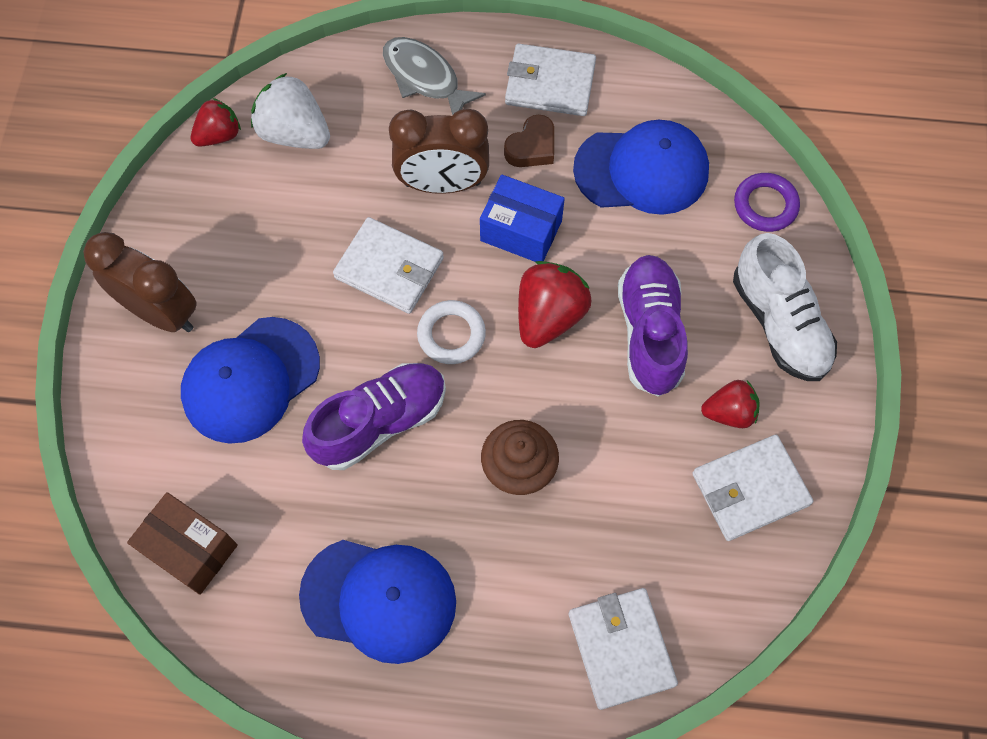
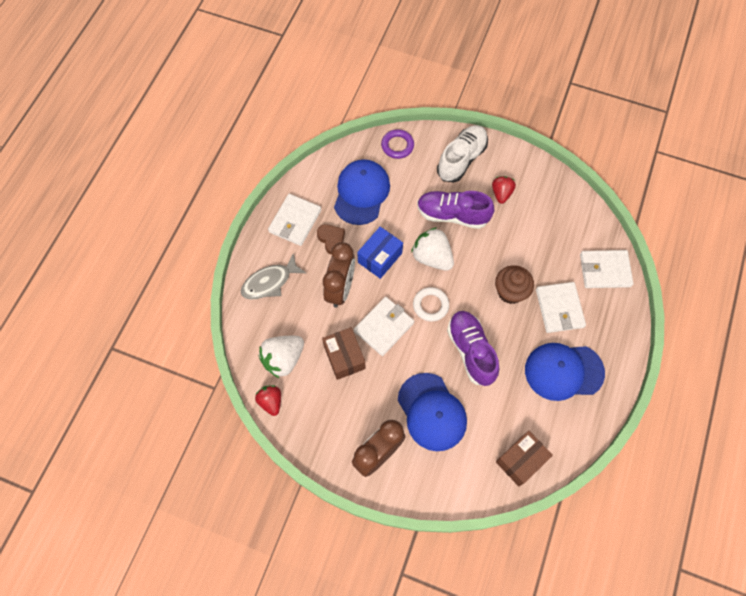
camera: 75 degrees left, 0 degrees up
(319, 220) = (344, 357): none -> brown box
(379, 599) = (563, 371): blue cap -> blue cap turned 120 degrees counterclockwise
(549, 316) = (432, 257): red strawberry -> white strawberry
(750, 489) = (540, 196): white wallet -> white wallet (559, 308)
(779, 323) = (461, 159): white shoe -> white shoe turned 45 degrees counterclockwise

